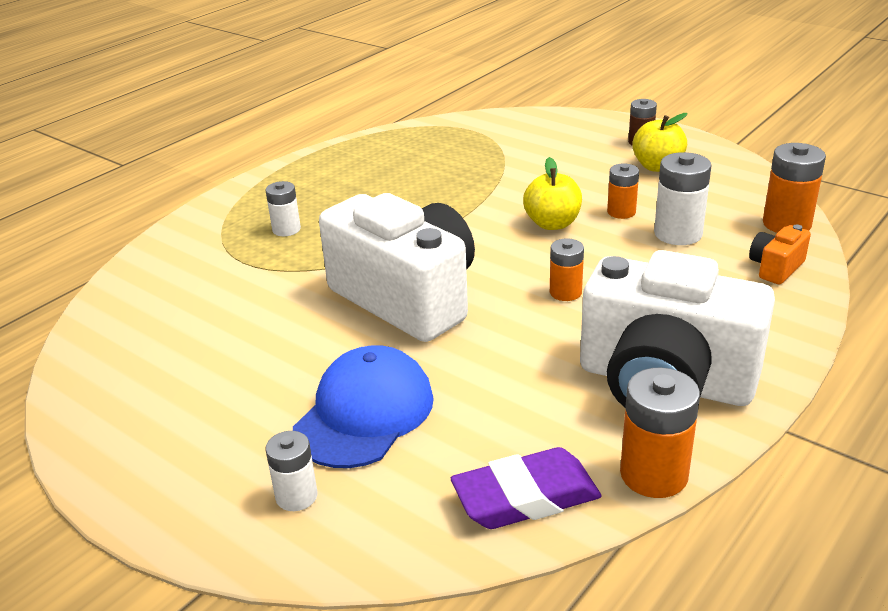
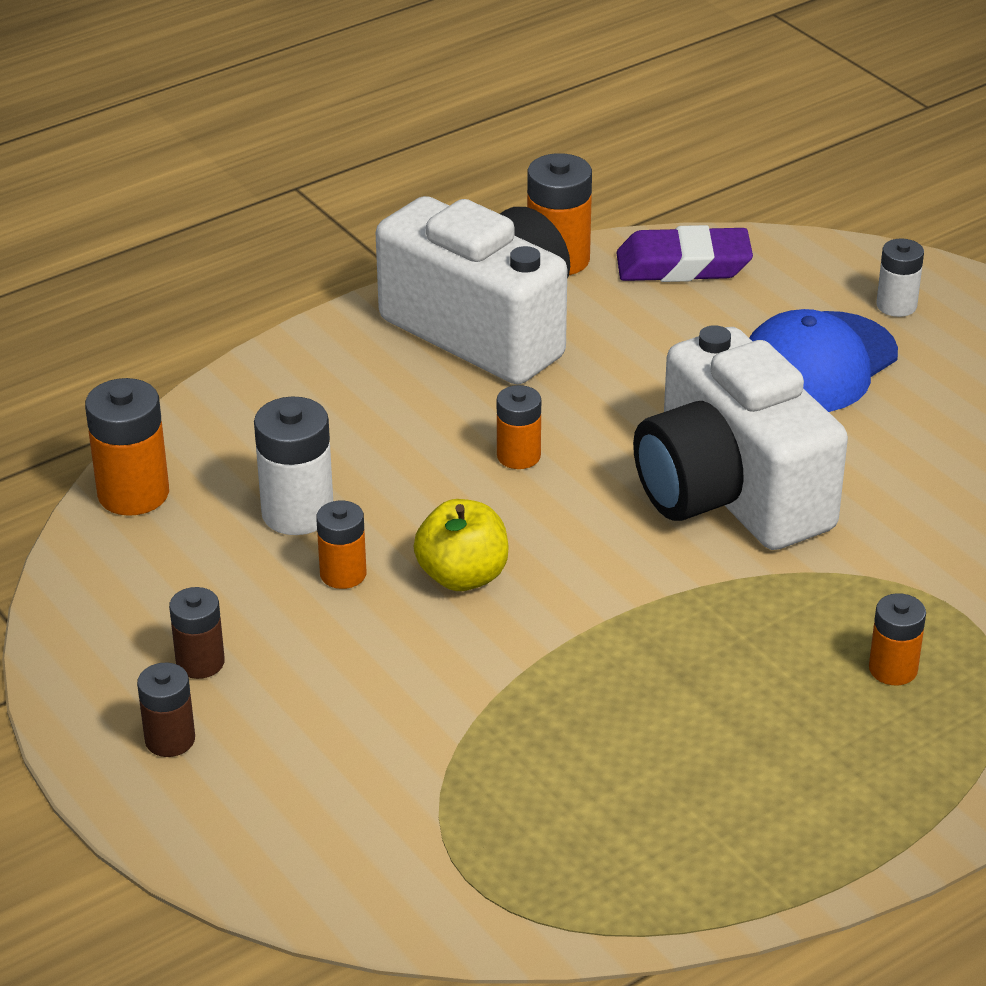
camera: 165 degrees left, 5 degrees up
(286, 229) = (893, 669): white battery -> orange battery
(657, 167) = (200, 662): yellow apple -> brown battery
(775, 268) = (227, 430): orange camera -> none

